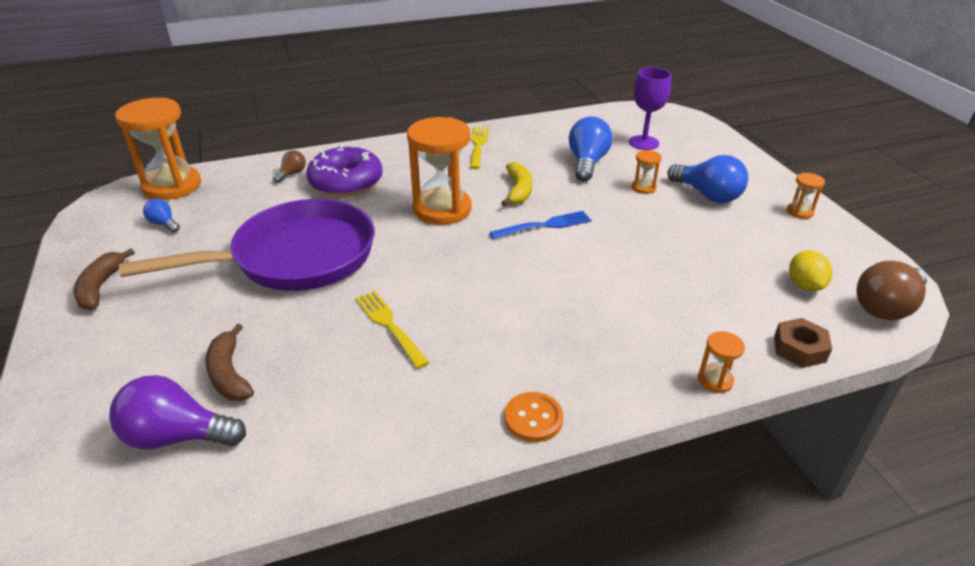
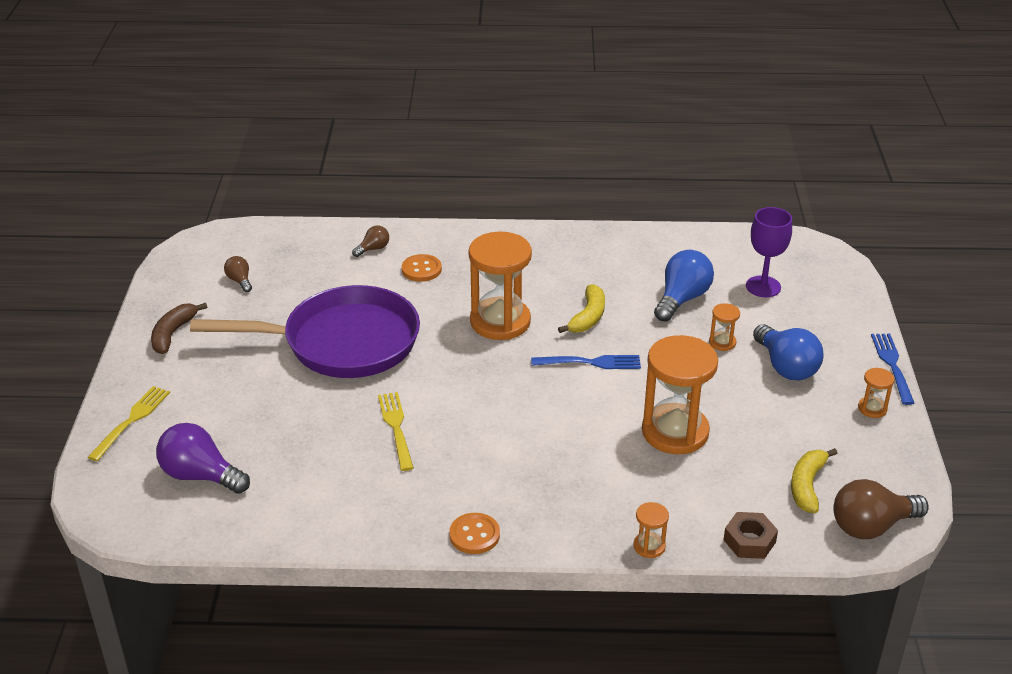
camera: 20 degrees right, 0 degrees up
(164, 224) = (240, 281): blue light bulb -> brown light bulb
(172, 186) = (258, 239): orange hourglass -> orange hourglass (675, 432)
(229, 374) = (252, 437): brown banana -> none
(346, 182) = (421, 269): purple donut -> orange button
(478, 145) = (577, 252): yellow fork -> yellow fork (131, 421)
(785, 178) = (892, 365): none -> blue fork
(804, 285) = (807, 485): yellow lemon -> yellow banana

